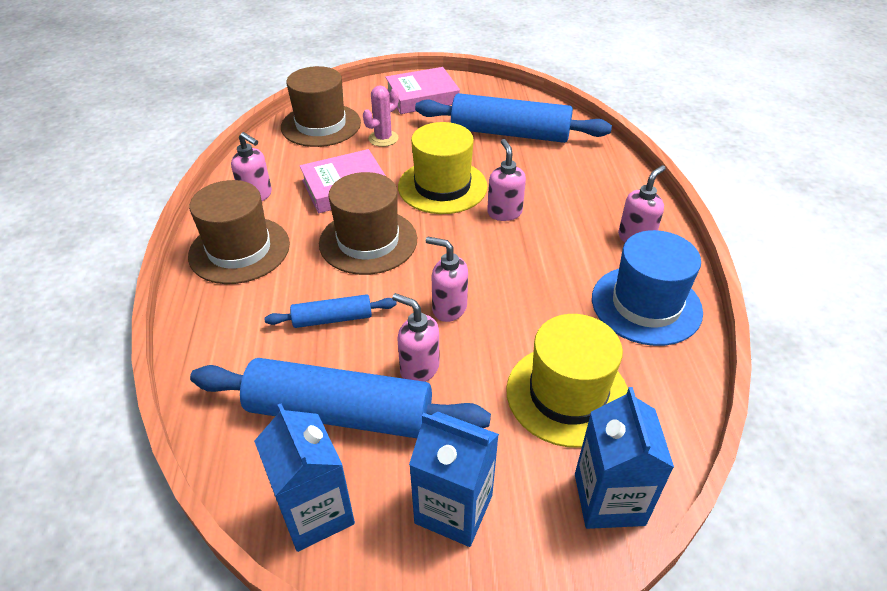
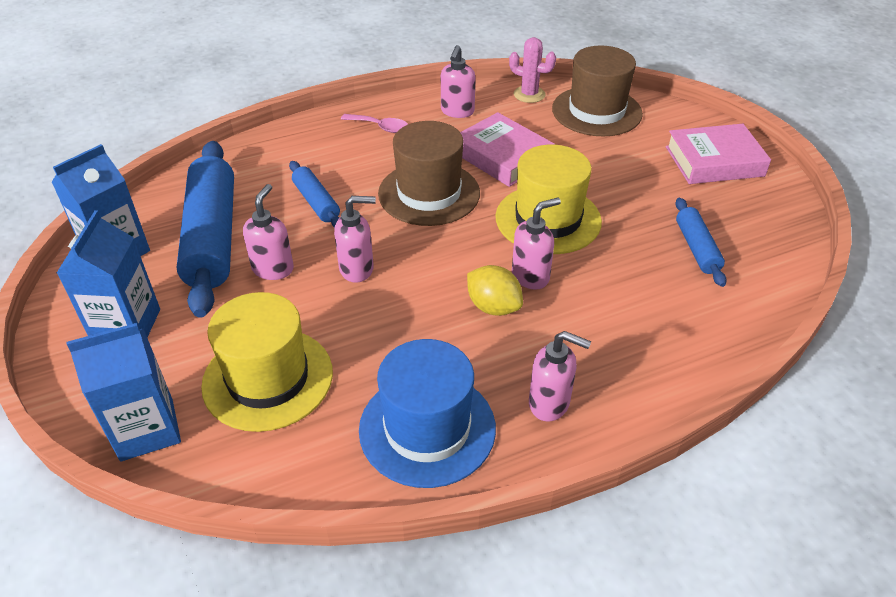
camera: 70 degrees right, 0 degrees up
(239, 250) = (380, 127): brown hat -> pink spoon
(383, 138) = (605, 156): pink cactus -> pink cactus (529, 94)
(422, 97) = (714, 161): pink book -> pink book turned 60 degrees counterclockwise
(448, 308) = (357, 269): pink soap dispenser -> pink soap dispenser turned 75 degrees clockwise
(510, 133) = (696, 248): blue rolling pin -> blue rolling pin, size x0.49
(530, 240) = (493, 307): none -> yellow lemon

